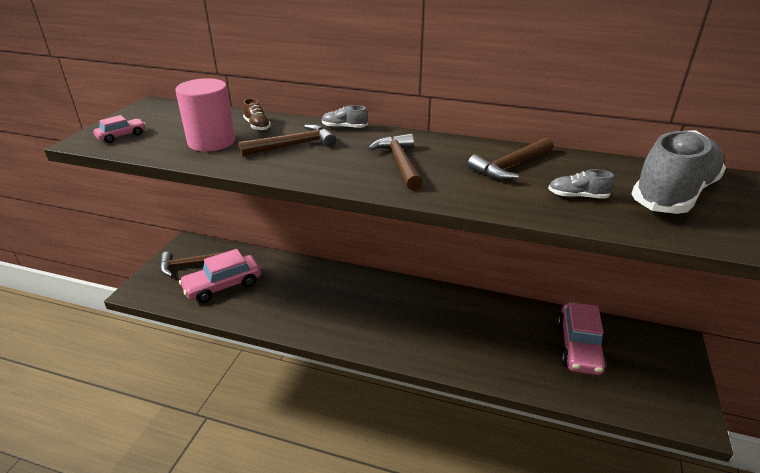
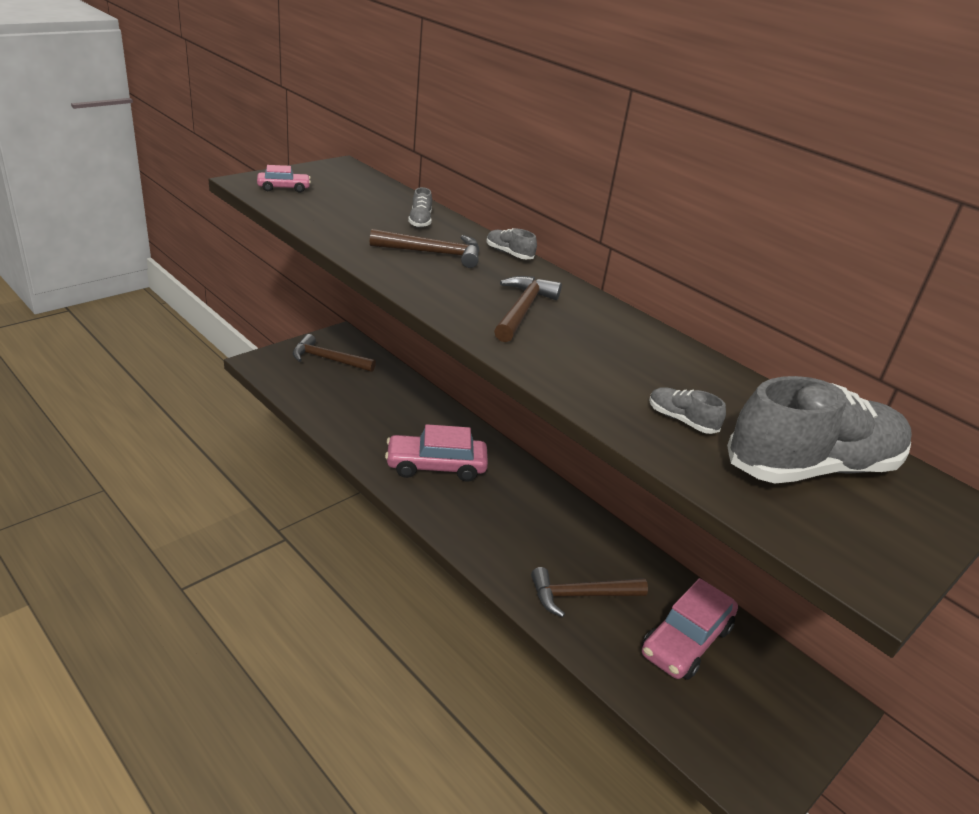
camera: 25 degrees right, 0 degrees up
(211, 142) = (358, 222): pink cylinder -> none
(223, 286) = (342, 393): pink car -> pink car (436, 466)
(257, 126) = (420, 221): brown shoe -> grey shoe
(511, 166) = (646, 360): brown hammer -> brown hammer (581, 595)

